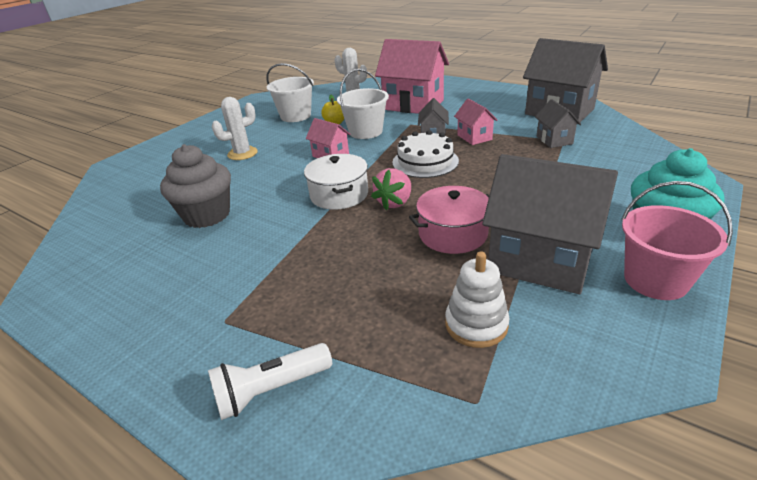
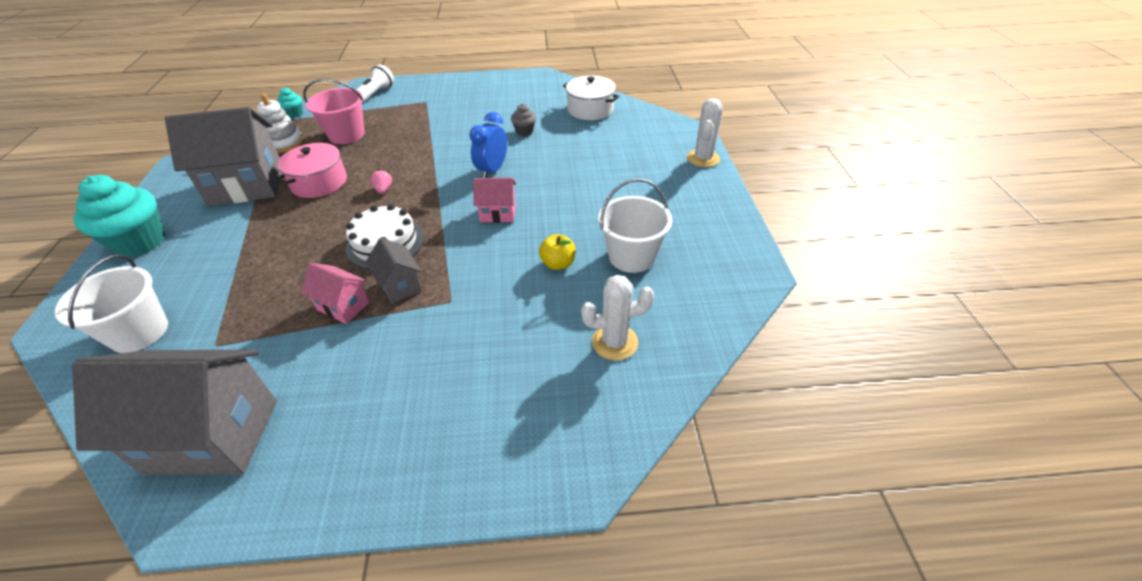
camera: 140 degrees right, 10 degrees up
(207, 215) = (524, 131): grey cupcake -> grey cupcake, size x0.47
(242, 153) = (594, 182): white cactus -> white cactus (703, 158)
(290, 187) = (492, 170): none -> blue clock
(339, 194) = (439, 179): white pot -> white pot (590, 109)
(365, 132) = (498, 263): white bucket -> white bucket (139, 332)
(394, 202) = (383, 189): pink strawberry -> pink strawberry, size x0.59
(413, 105) = (484, 355): pink house -> none
(436, 411) = (294, 114): none -> turquoise cupcake
(554, 140) = (228, 342): grey house -> none
(655, 280) = (165, 201): pink bucket -> pink bucket (346, 135)

